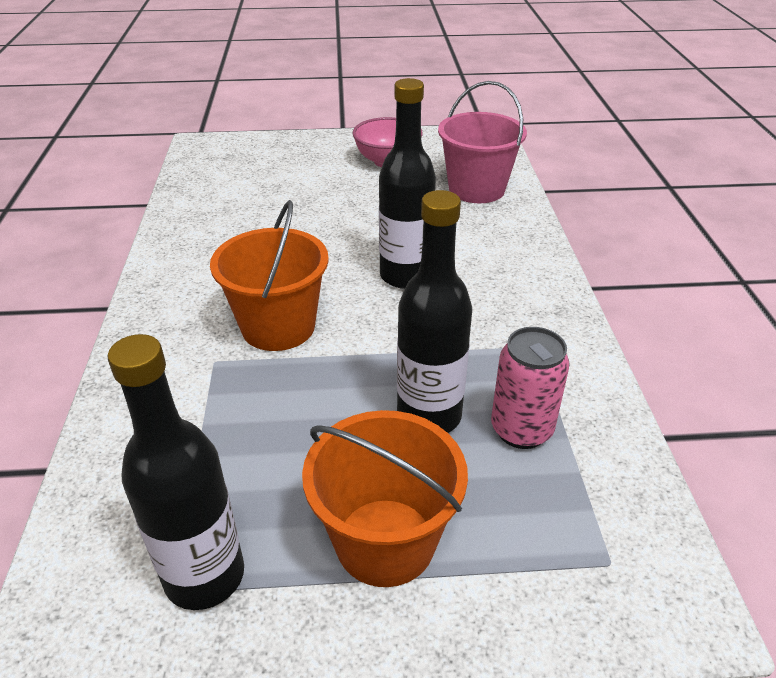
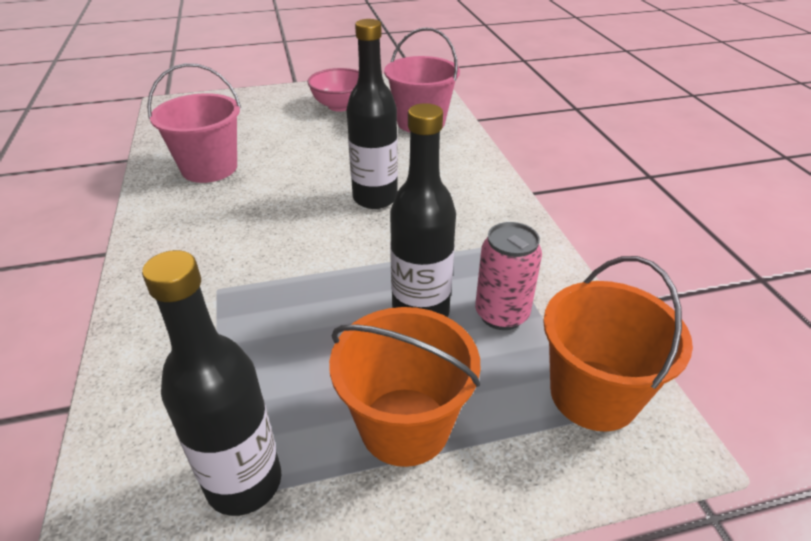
camera: 10 degrees left, 0 degrees up
(230, 222) = (209, 168): none -> pink bucket
(278, 327) = (270, 252): orange bucket -> orange bucket (593, 394)

